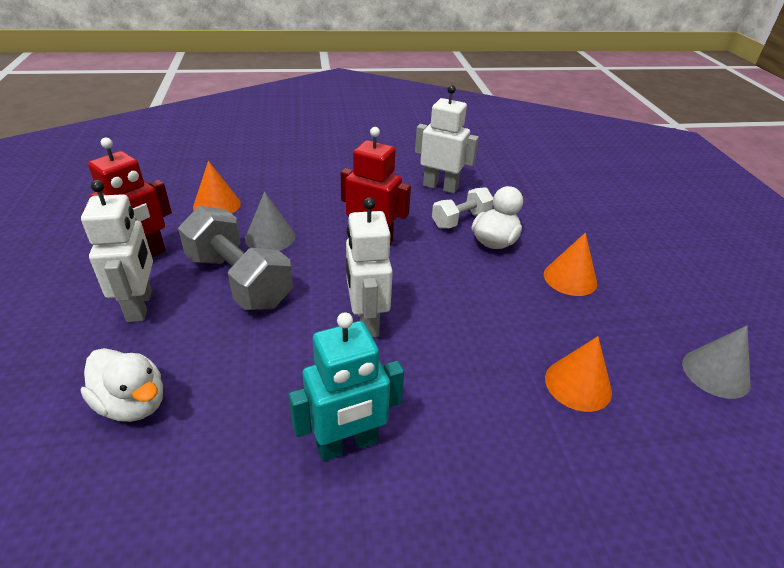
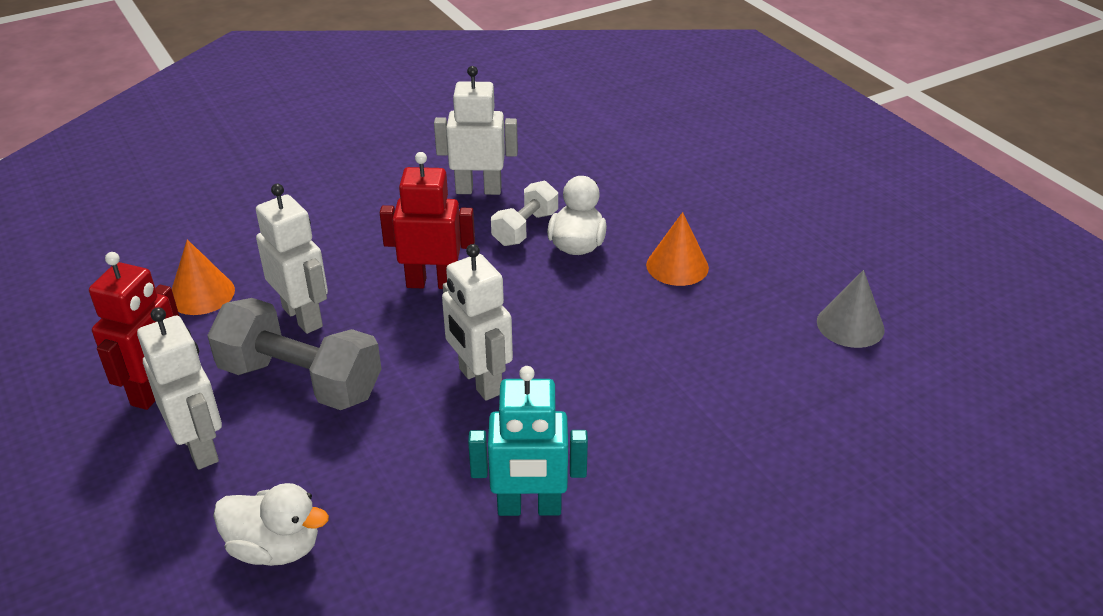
camera: 20 degrees left, 0 degrees up
(270, 237) = (303, 317): grey cone -> white robot
(347, 444) = (529, 508): turquoise robot -> turquoise robot turned 45 degrees clockwise
(578, 384) = (726, 378): orange cone -> none

